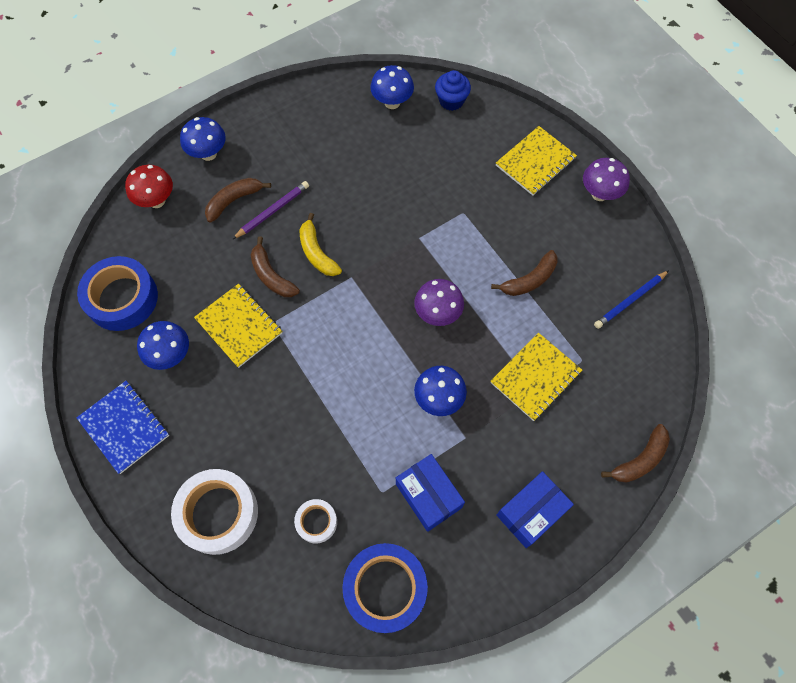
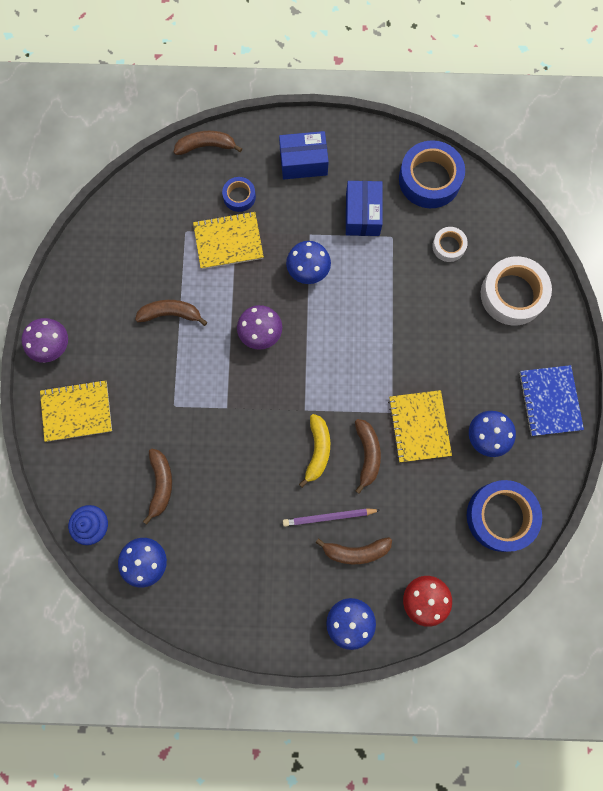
camera: 145 degrees left, 10 degrees up
(425, 154) = (161, 484): none -> brown banana
(563, 429) = (239, 196): none -> blue tape
(630, 301) = (112, 249): blue pencil -> none

